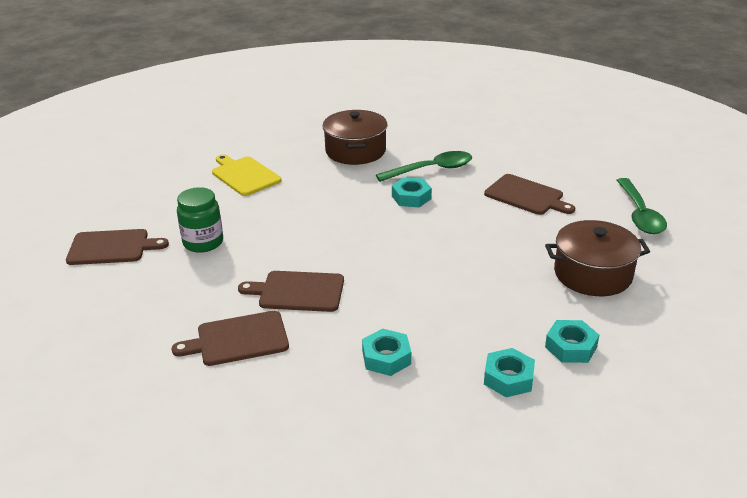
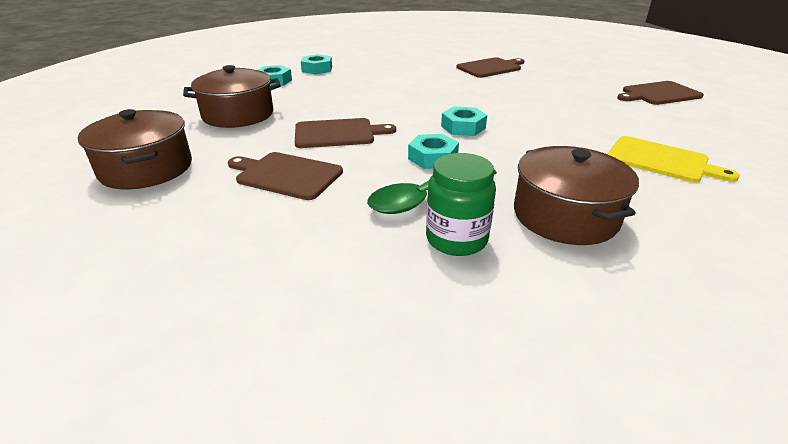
camera: 165 degrees right, 0 degrees up
(203, 242) = (593, 103): green jar -> green jar (456, 239)
(298, 291) = (477, 86): brown cutting board -> brown cutting board (338, 133)
(386, 357) = (393, 69): turquoise nut -> turquoise nut (463, 127)
(640, 214) = (146, 169): green spoon -> brown pot

